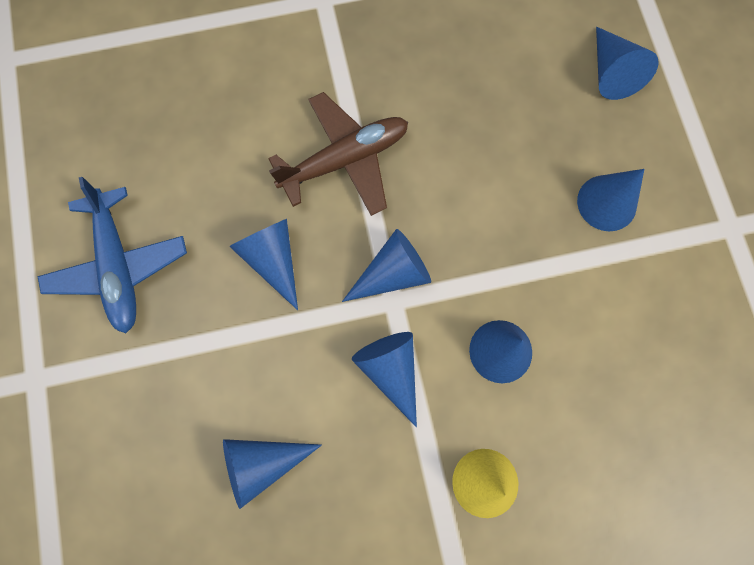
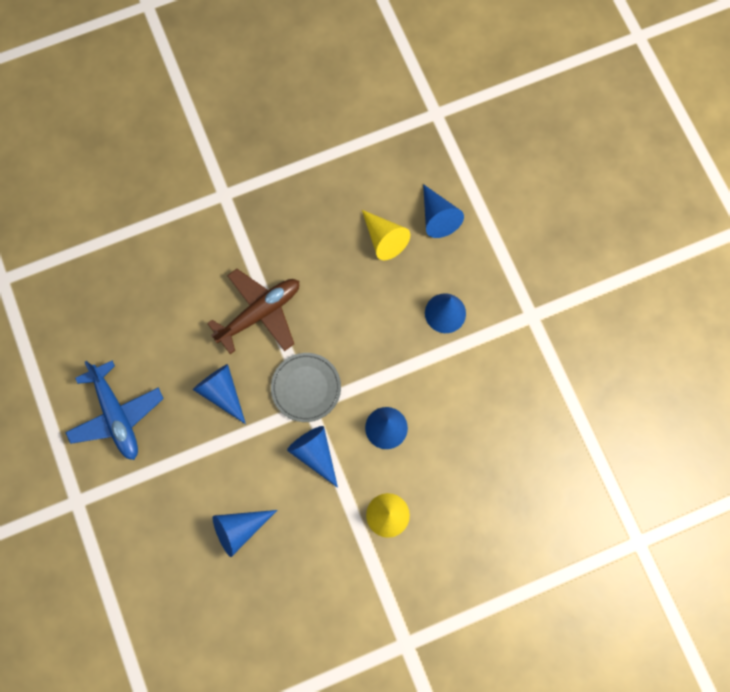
camera: 10 degrees left, 0 degrees up
(393, 273) = (306, 388): blue cone -> grey plate
(532, 89) = (384, 239): none -> yellow cone

